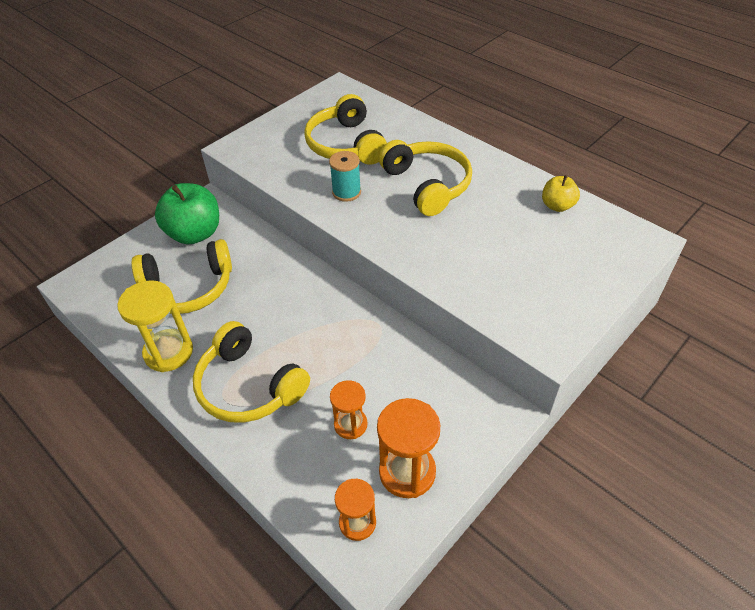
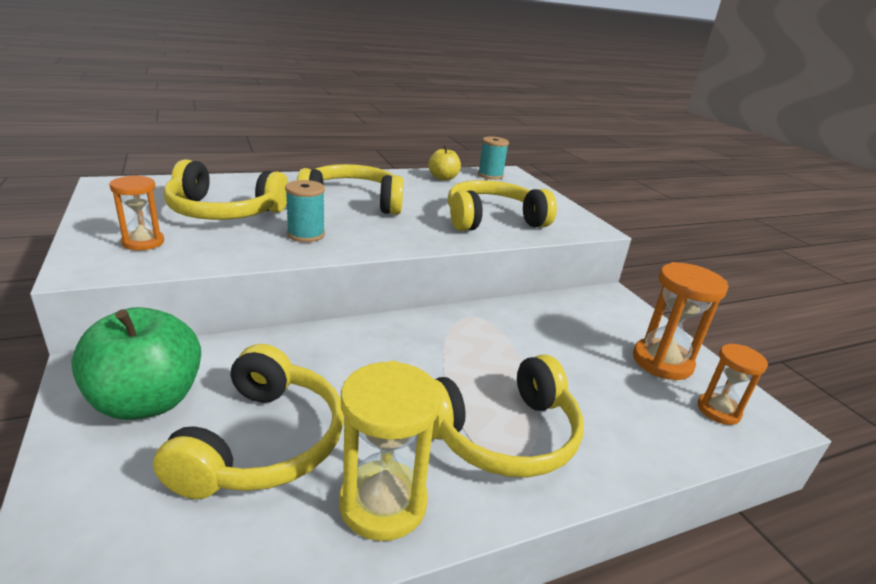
camera: 70 degrees left, 20 degrees down
(350, 424) = (595, 375): orange hourglass -> orange hourglass (143, 242)
(486, 271) = (492, 219): none -> yellow headphones
(614, 232) = (490, 175): none -> turquoise spool

